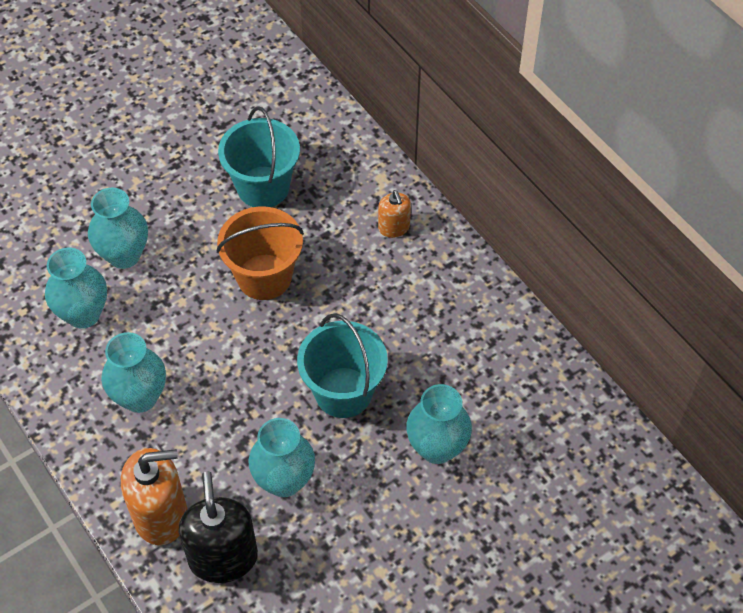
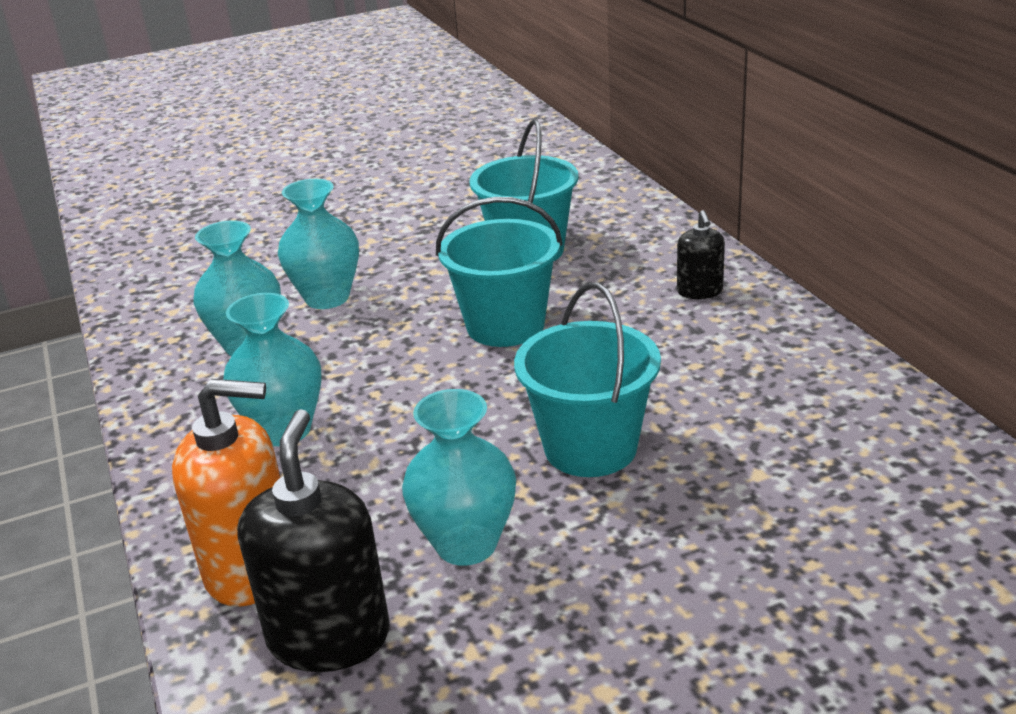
camera: 15 degrees right, 25 degrees down
(264, 277) = (505, 326): orange bucket -> turquoise bucket
(394, 228) = (699, 291): orange soap dispenser -> black soap dispenser
(437, 448) = (735, 526): turquoise vase -> none

